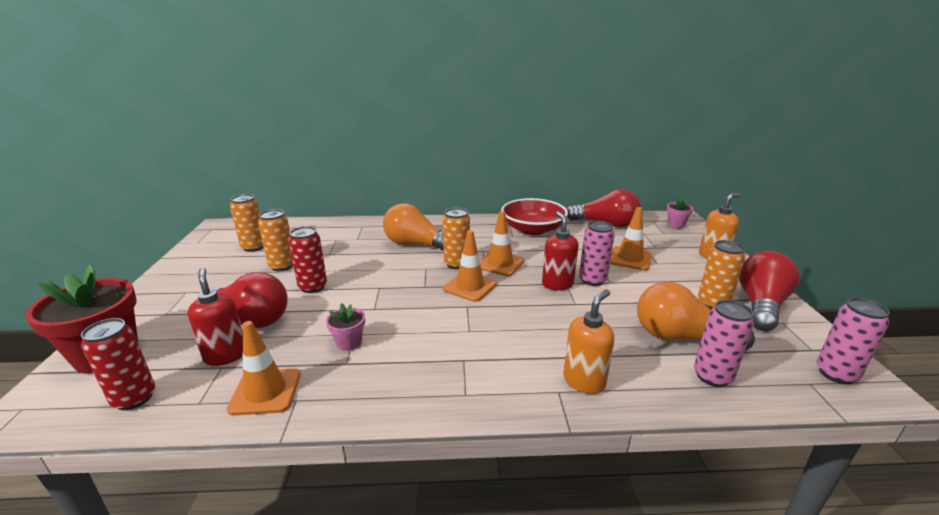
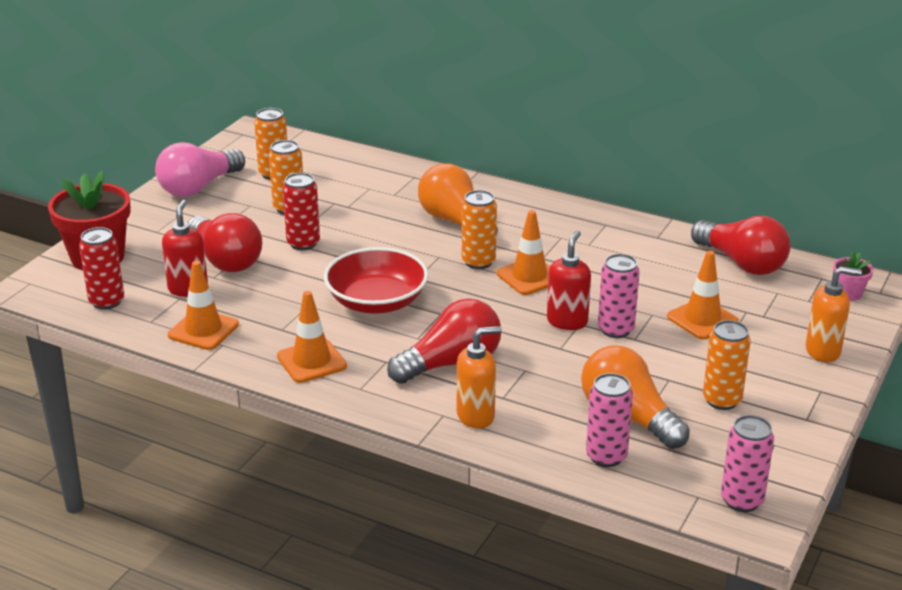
camera: 30 degrees right, 5 degrees up
(192, 270) = (198, 187): none -> pink light bulb
(349, 343) = (297, 312): pink flower pot -> none
(470, 286) = (465, 293): orange traffic cone -> orange traffic cone (311, 361)
(533, 229) = (627, 242): red bowl -> red bowl (377, 302)
(760, 305) = (780, 421): red light bulb -> red light bulb (451, 363)

